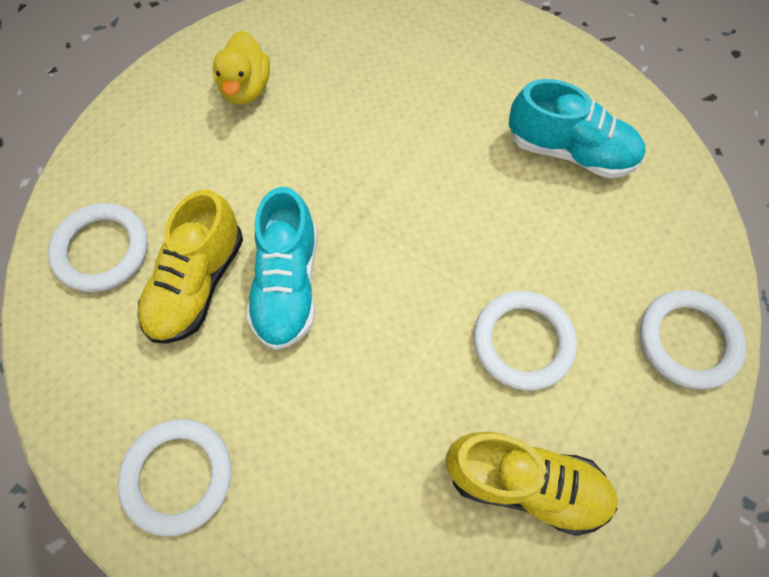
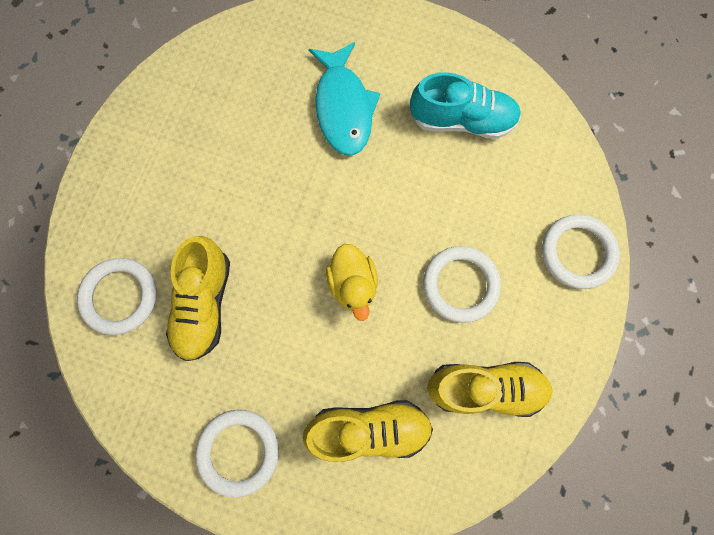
camera: 15 degrees left, 10 degrees up
(246, 88) = (189, 128): yellow duck -> yellow duck (353, 284)
(288, 284) = (274, 286): turquoise shoe -> none
(356, 494) = (369, 428): none -> yellow shoe
(430, 105) = (343, 107): none -> turquoise fish

